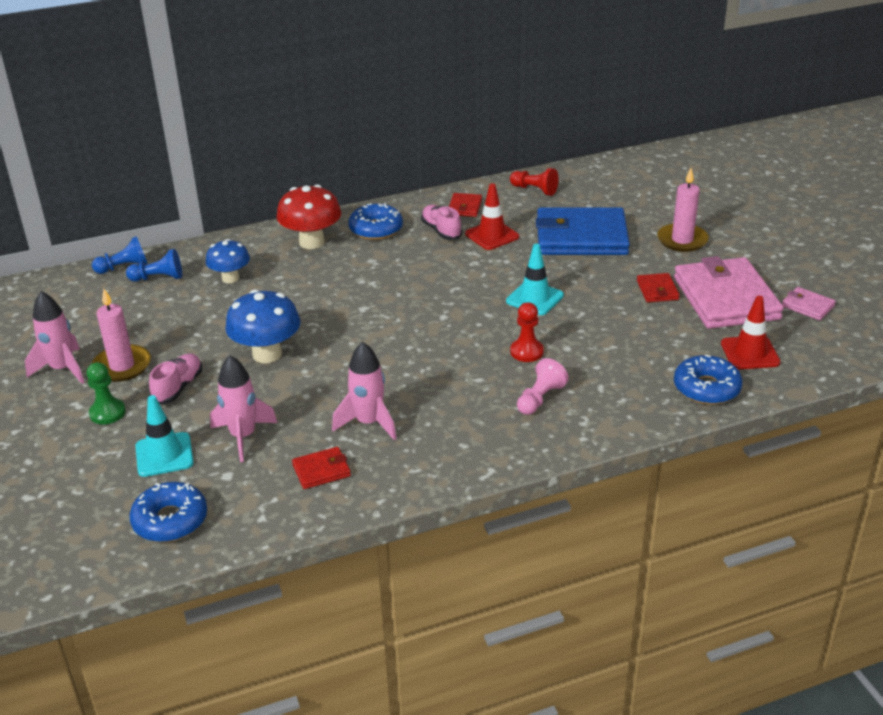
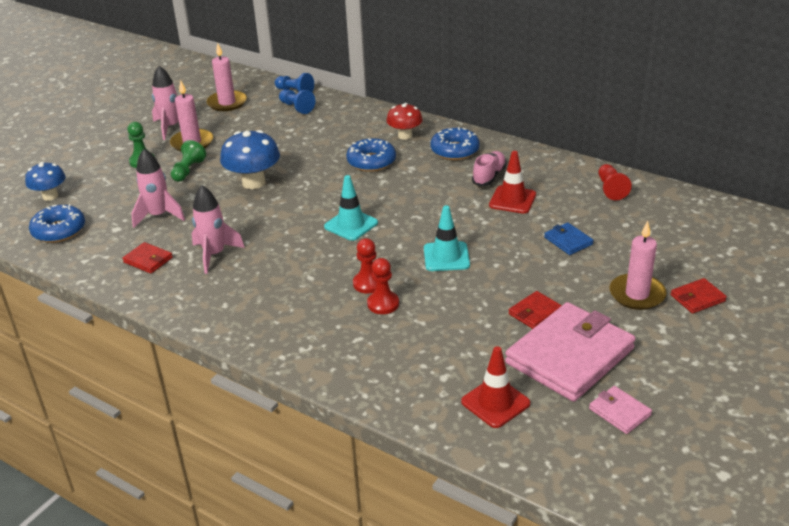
camera: 55 degrees right, 0 degrees up
(72, 315) = (227, 103): none -> pink candle
(164, 455) = (118, 198): turquoise traffic cone -> turquoise traffic cone (351, 225)
(178, 387) = (188, 170): pink shoe -> green pawn
(230, 278) = (325, 129): blue mushroom -> blue mushroom (50, 196)
(311, 242) = (405, 136): red mushroom -> red mushroom, size x0.65
(464, 207) = (537, 171): red wallet -> red wallet (697, 298)
(540, 398) = (313, 315): pink pawn -> none
(565, 355) = (383, 304): none -> red pawn
(581, 237) = (568, 241): blue wallet -> blue wallet, size x0.43
(706, 388) = (413, 396): blue donut -> blue donut (371, 162)
(807, 306) = (619, 412): pink wallet -> pink wallet turned 45 degrees counterclockwise

